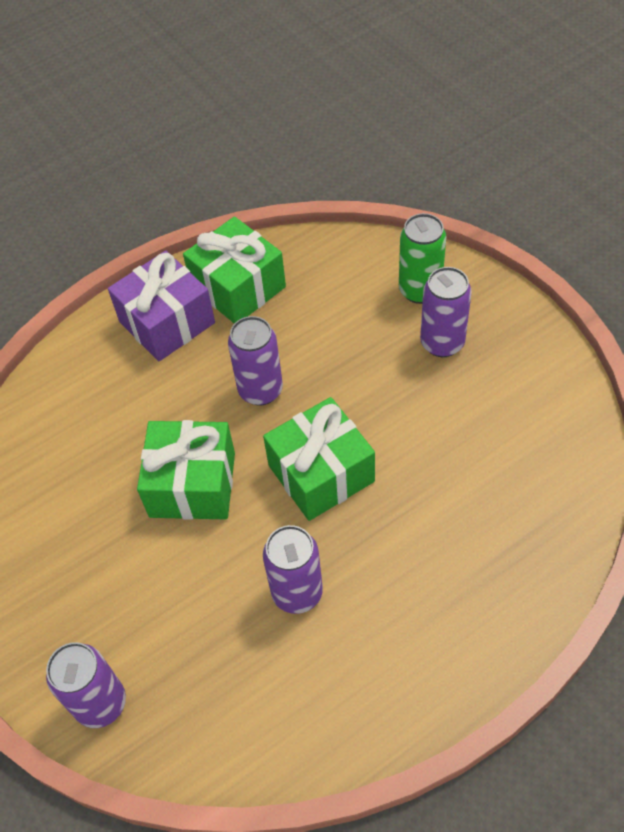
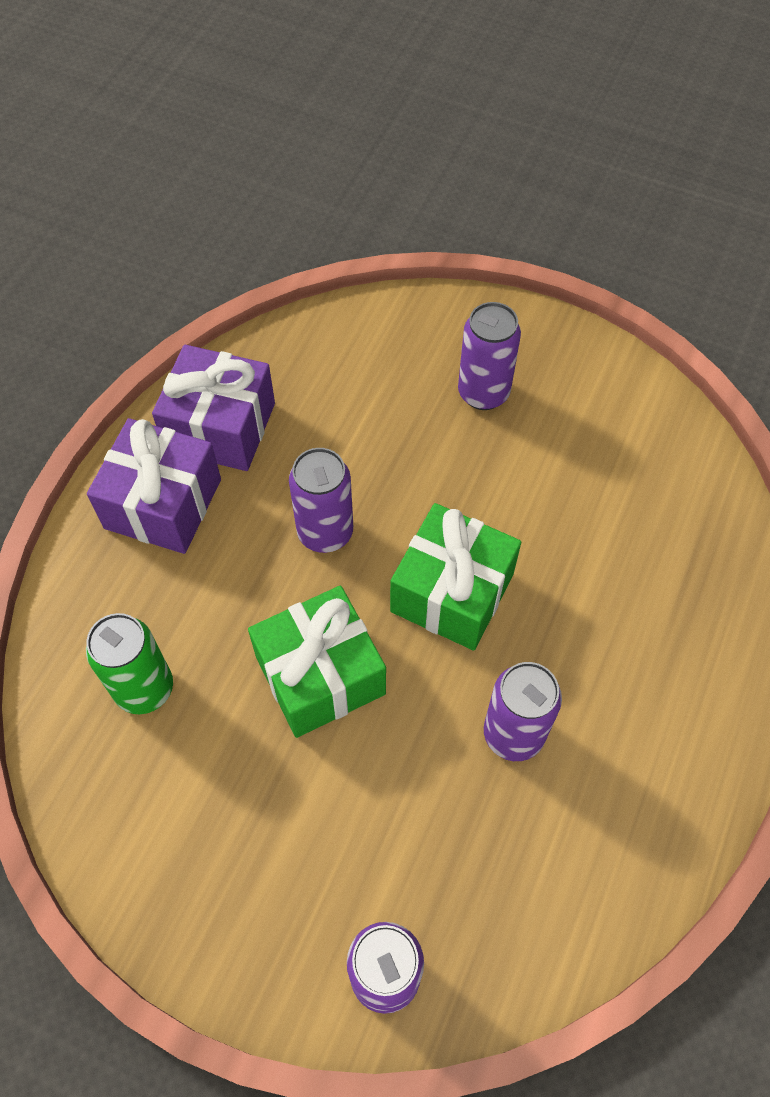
camera: 35 degrees left, 5 degrees up
(238, 287) = (220, 427): green gift -> purple gift
(420, 290) = (423, 346): green can -> green can (144, 689)

